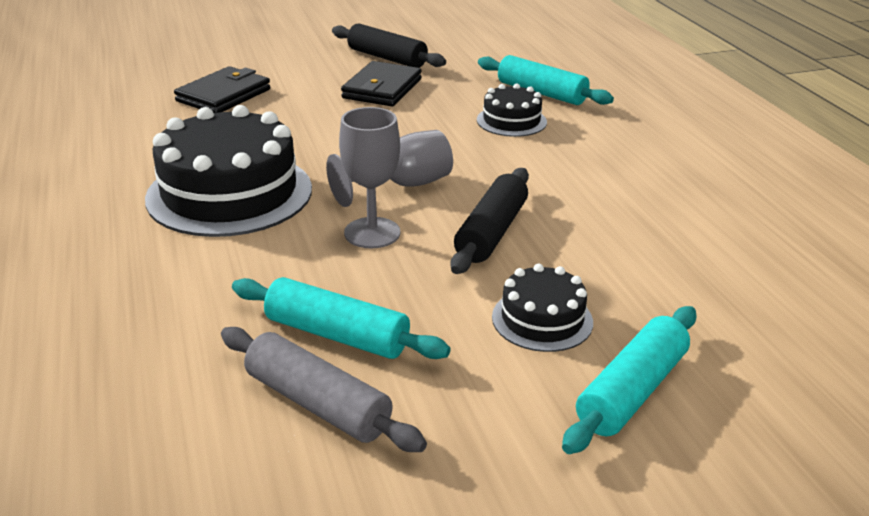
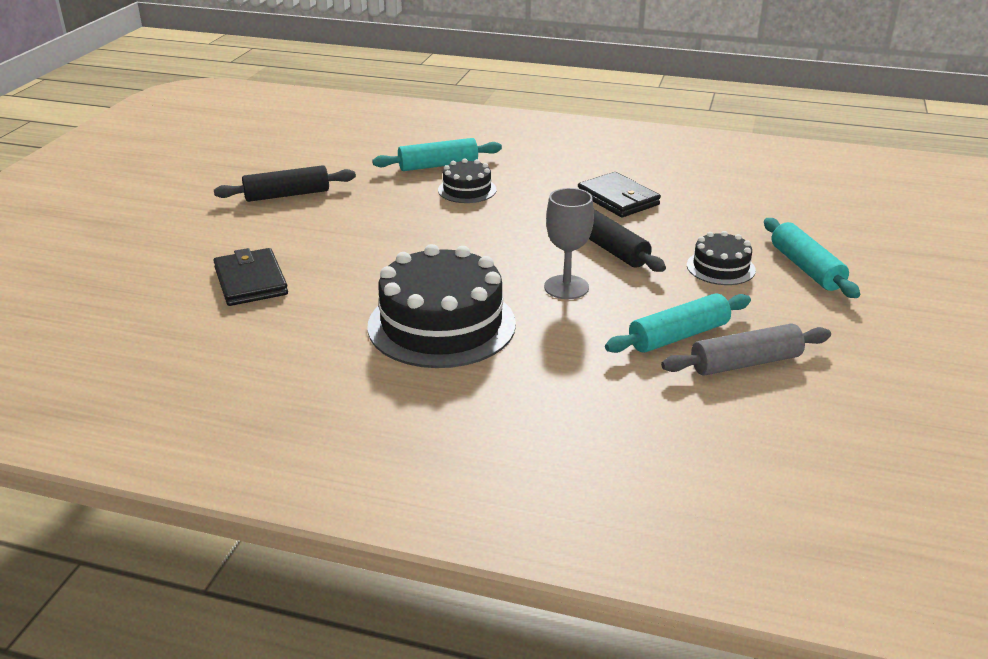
camera: 55 degrees left, 0 degrees up
(382, 89) = (343, 215): black wallet -> black wallet (618, 199)
(403, 186) = (514, 256): grey goblet -> none

